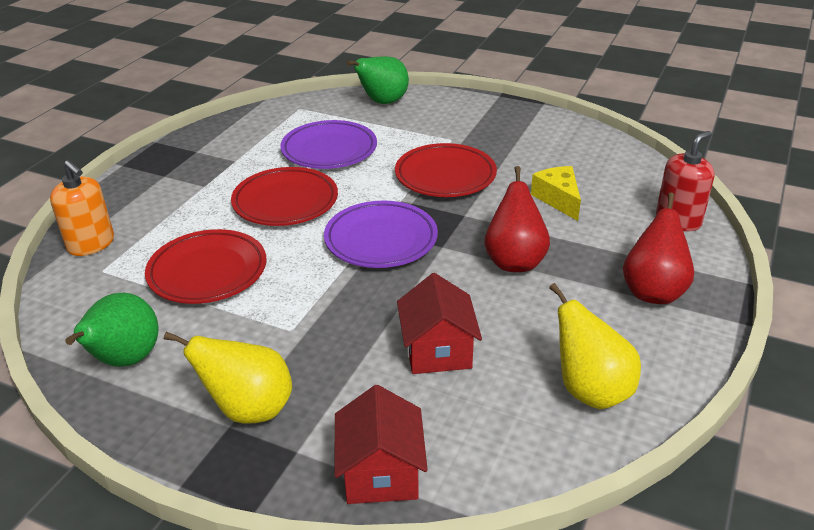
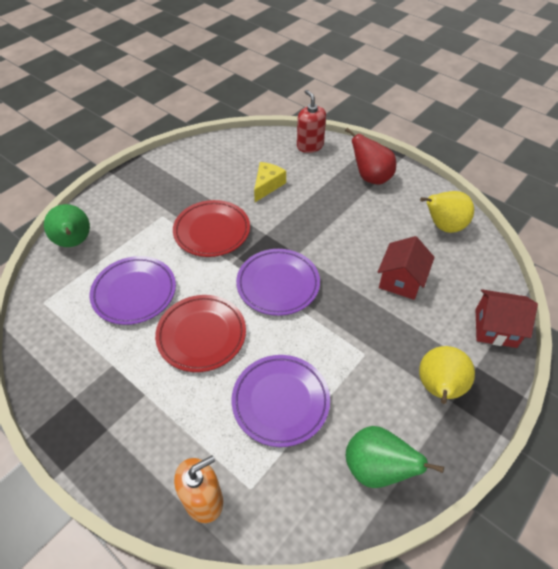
camera: 75 degrees left, 15 degrees up
(207, 272) = (280, 401): red plate -> purple plate
(437, 350) = (401, 280): red house -> red house turned 75 degrees counterclockwise
(514, 261) = (325, 224): red pear -> none
(558, 199) = (267, 185): yellow cheese -> yellow cheese turned 120 degrees clockwise

